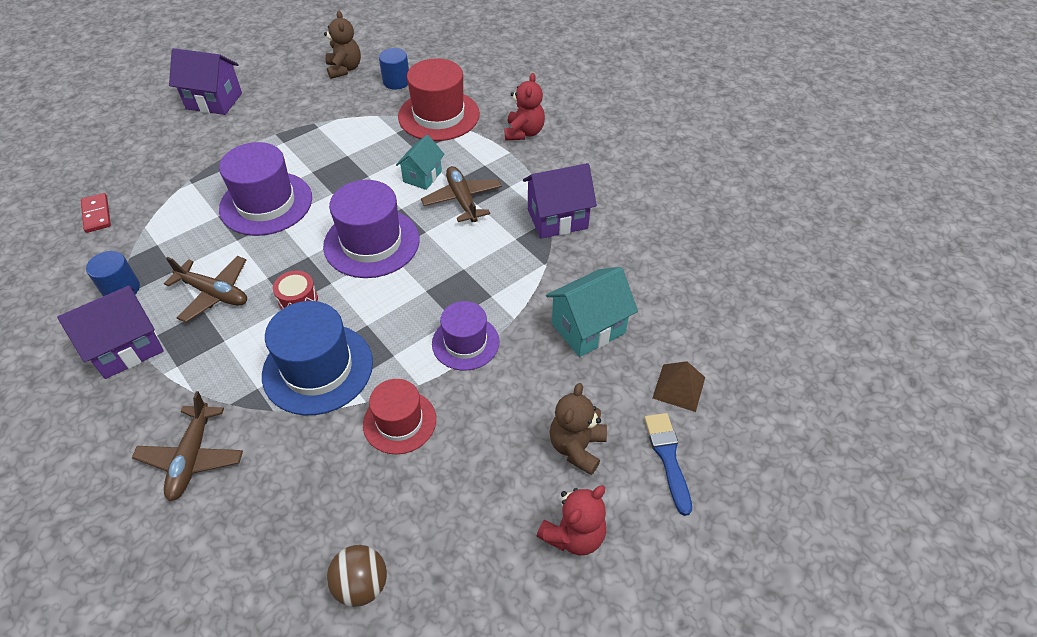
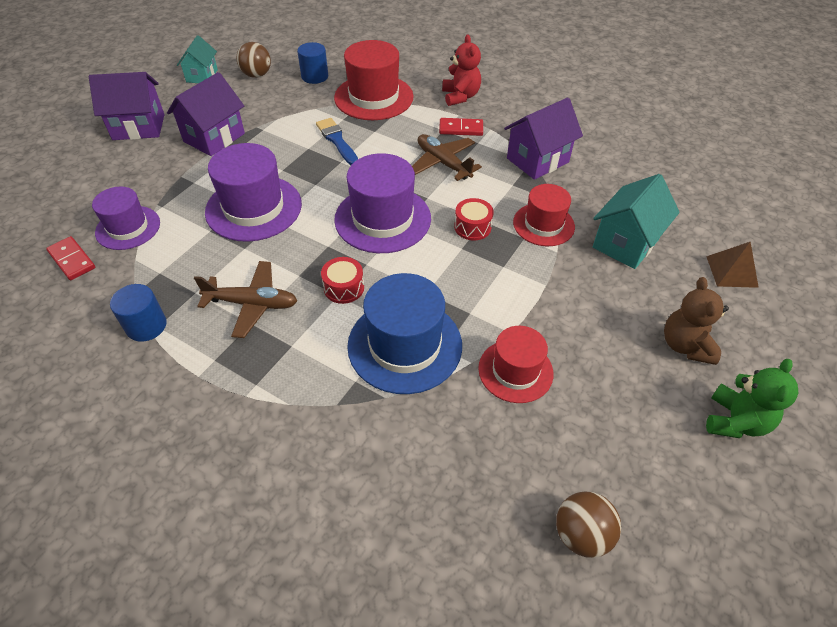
camera: 20 degrees left, 0 degrees up
(127, 348) = (189, 382): purple house -> purple house (214, 137)
(192, 457) = (330, 469): brown plane -> none
(344, 69) = (257, 75): brown teddy bear -> brown ball
(422, 176) = (393, 151): turquoise house -> turquoise house (202, 76)
(449, 272) = (472, 227): none -> red drum
(465, 342) = (528, 284): purple hat -> purple hat (128, 228)
(502, 168) = (461, 129): none -> red domino
(519, 287) = (543, 224): none -> red hat
(574, 534) = (735, 421): red teddy bear -> green teddy bear
(668, 457) = (763, 331): blue brush -> blue brush (337, 140)

